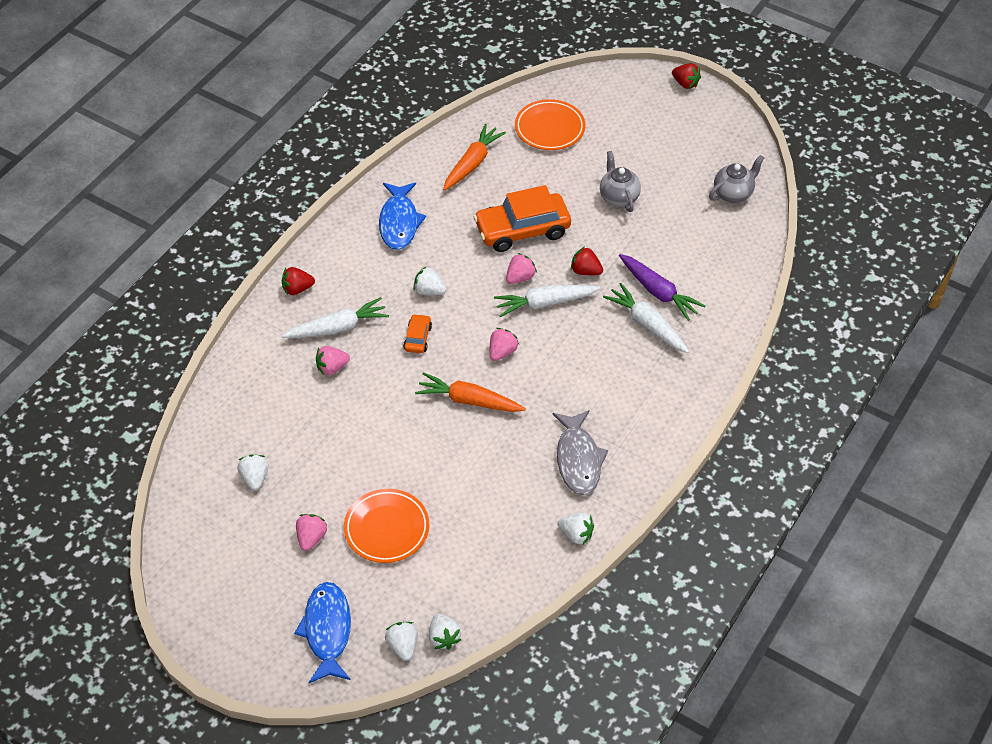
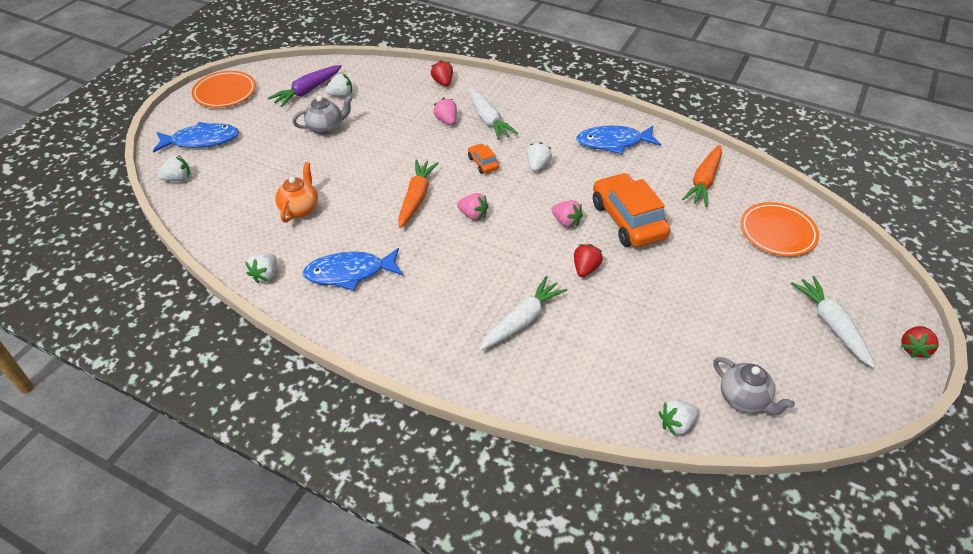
camera: 85 degrees right, 5 degrees down
(297, 289) = (525, 96): red strawberry -> red strawberry (443, 82)
(311, 538) = (284, 126): pink strawberry -> none
(386, 528) = (288, 162): orange plate -> orange plate (225, 93)
(417, 338) = (483, 163): orange car -> orange car turned 120 degrees counterclockwise
(444, 638) = (179, 200): white strawberry -> white strawberry (676, 424)
(472, 163) = (704, 181): orange carrot -> orange carrot turned 90 degrees clockwise
(475, 510) = (300, 209): none -> orange teapot
(545, 303) = (537, 240): white carrot -> white carrot (831, 325)
(578, 459) = (349, 273): grey fish -> blue fish
(618, 197) = (698, 291): grey teapot -> grey teapot (326, 128)
(658, 292) = (569, 329): purple carrot -> purple carrot (307, 91)

